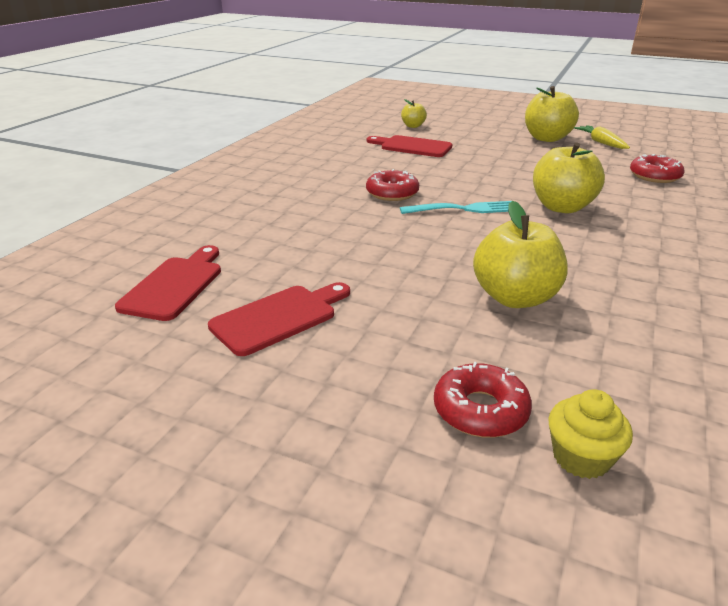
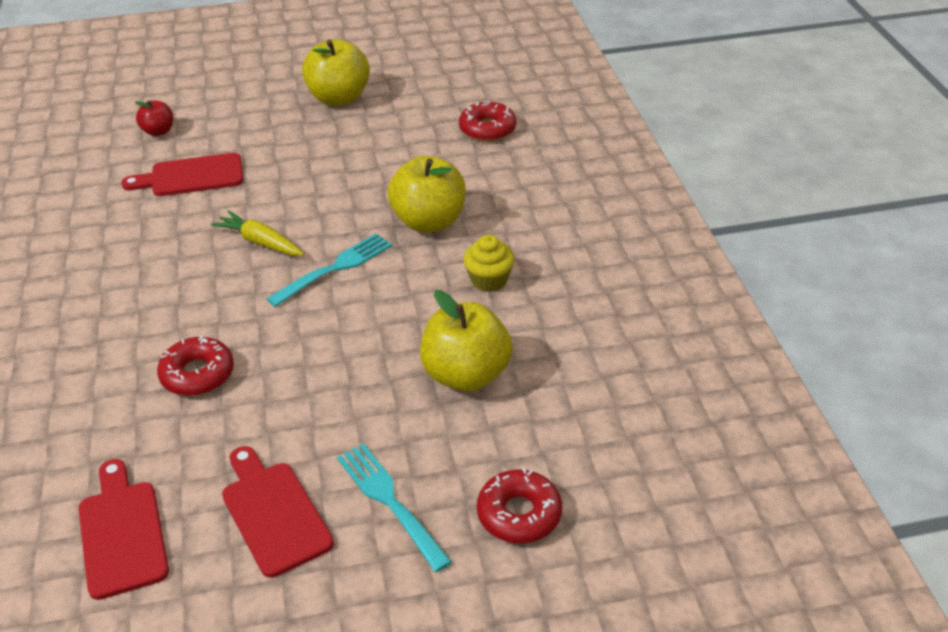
camera: 35 degrees left, 10 degrees up
(279, 317) = (273, 513): red cutting board -> red cutting board turned 45 degrees counterclockwise
(372, 350) = (391, 502): none -> turquoise fork
(392, 193) = (236, 276): red donut -> red donut (197, 374)
(413, 126) = (158, 131): yellow apple -> red apple
(581, 457) = (611, 515): yellow cupcake -> yellow cupcake (489, 280)
(601, 143) = (402, 85): yellow carrot -> yellow carrot (260, 242)

